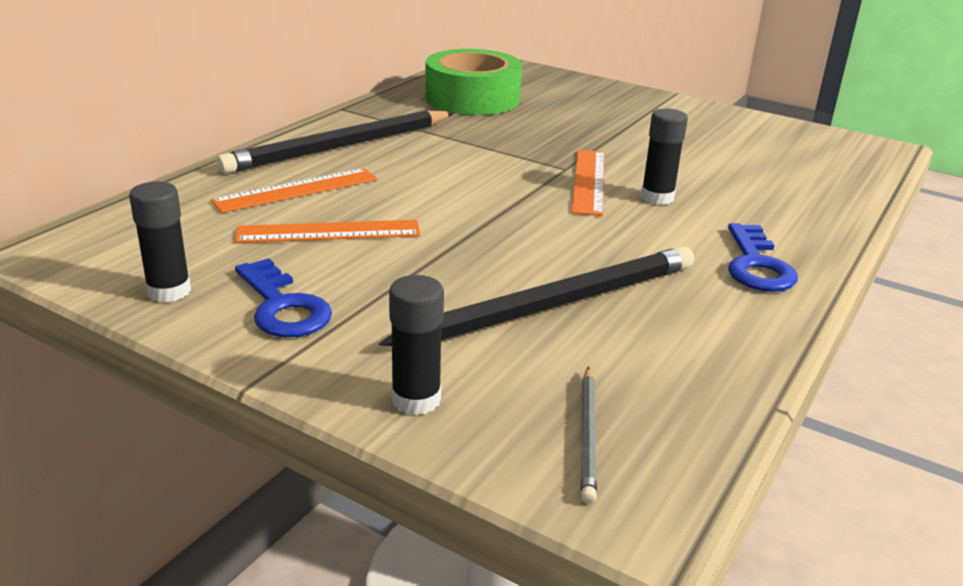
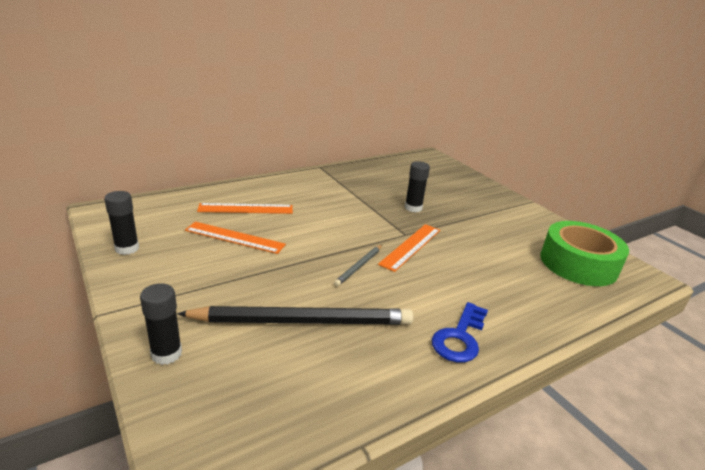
camera: 25 degrees right, 0 degrees up
(283, 306) = (166, 274): blue key -> none
(341, 147) = (295, 189): black pencil -> none
(472, 98) = (397, 177): green tape -> green tape (578, 264)
(588, 435) = (228, 416): grey pencil -> grey pencil (359, 266)
(657, 197) = (442, 269): black glue stick -> black glue stick (413, 208)

